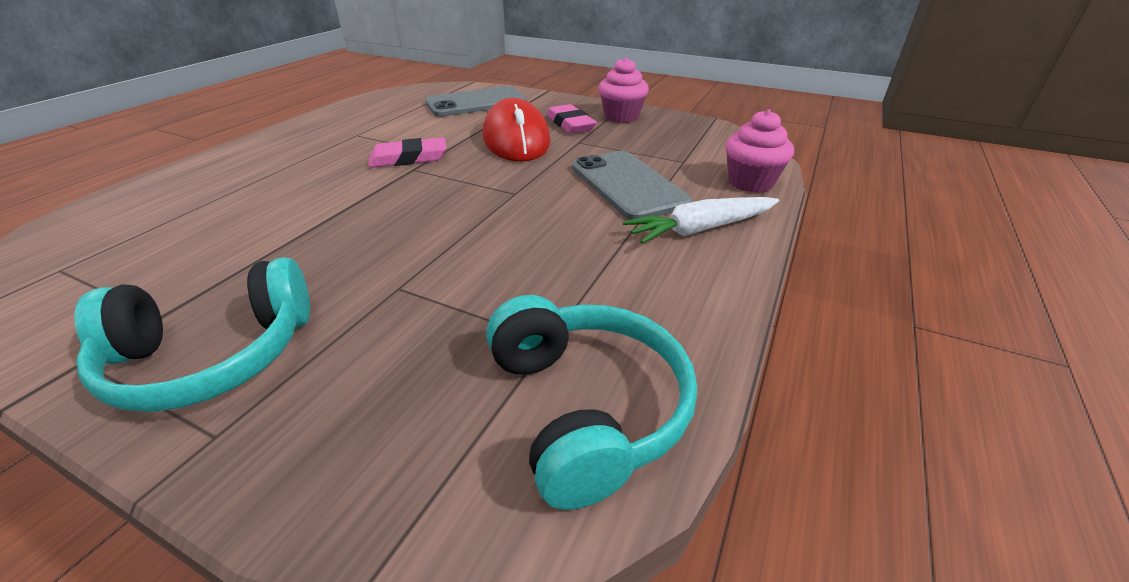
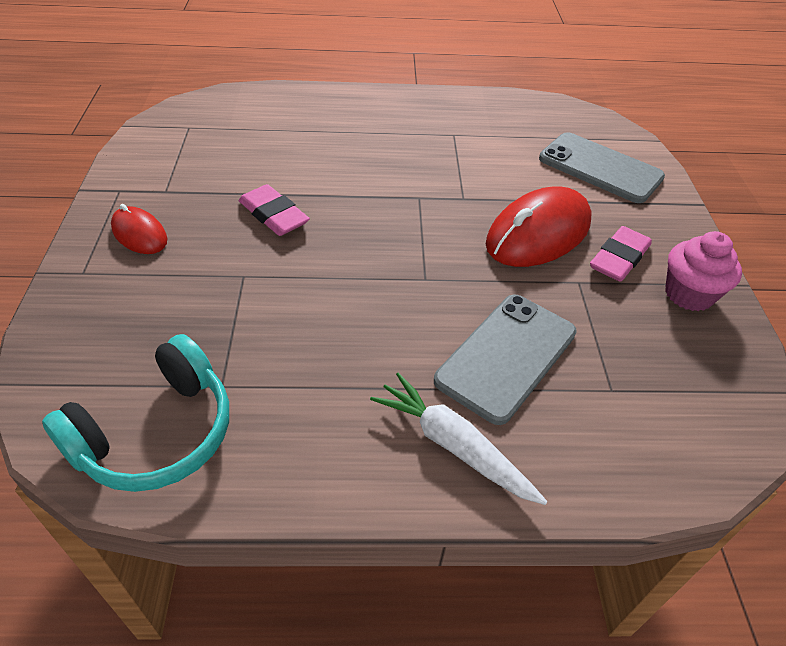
camera: 60 degrees right, 10 degrees up
(213, 357) = (139, 234): turquoise headphones -> red mouse
(408, 158) = (435, 185): pink eraser -> pink eraser (273, 215)
(750, 182) = (608, 473): pink cupcake -> none

